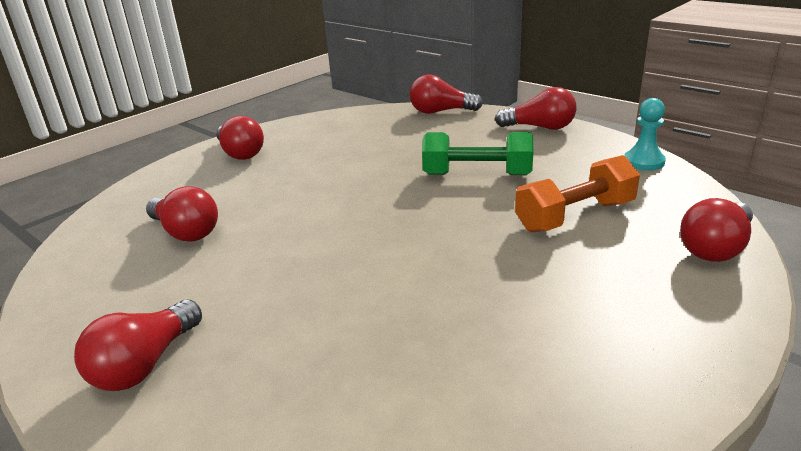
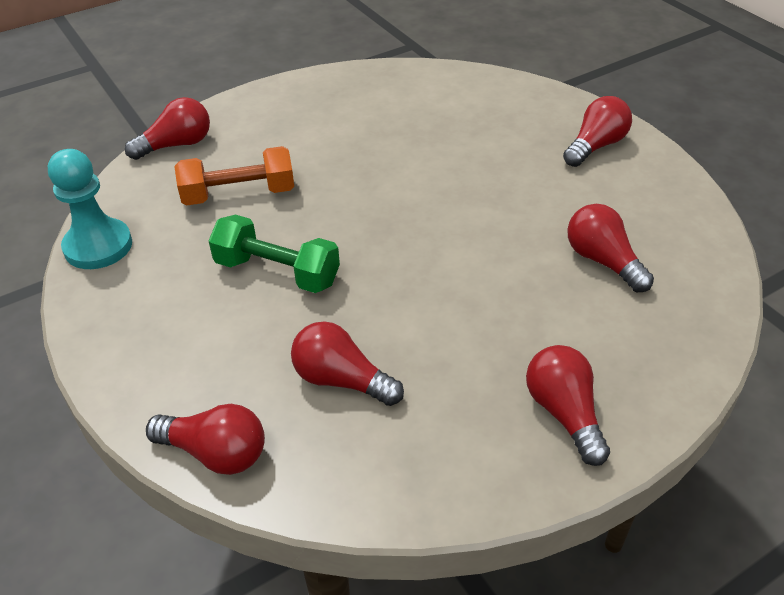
camera: 165 degrees left, 15 degrees up
(540, 127) = (124, 350): red light bulb -> red light bulb (342, 380)
(644, 162) = (98, 246): turquoise pawn -> turquoise pawn, size x1.53

